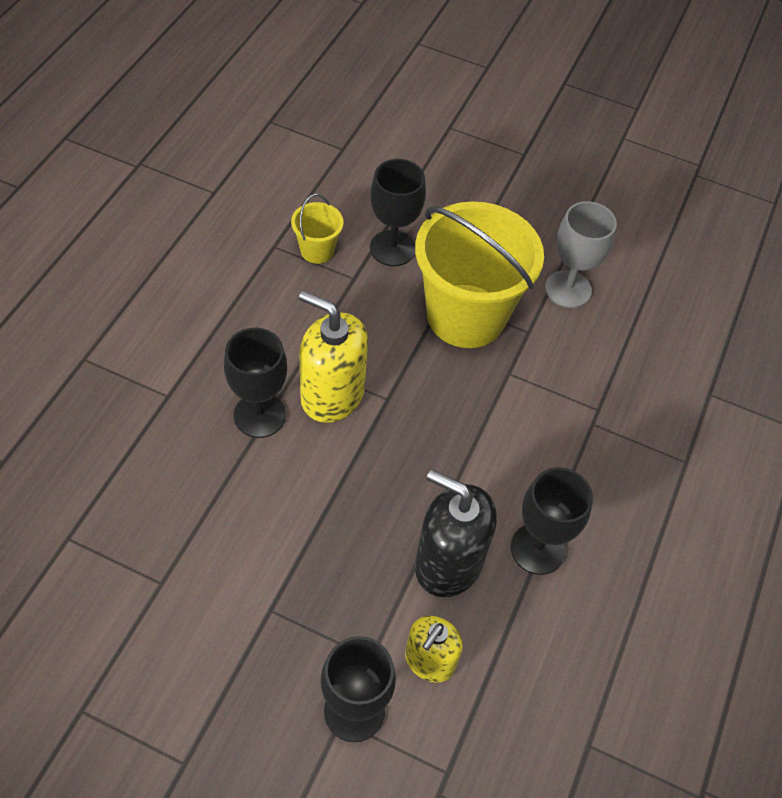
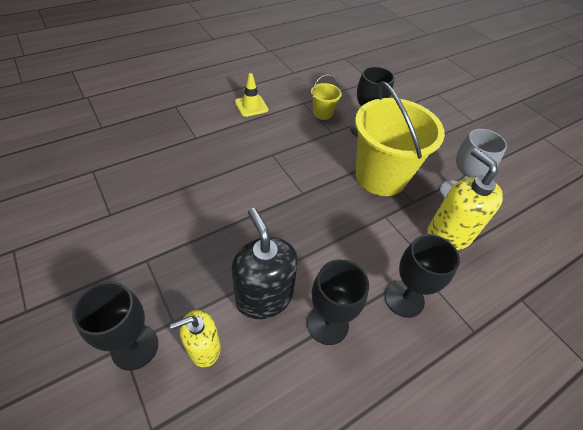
camera: 35 degrees right, 5 degrees down
(202, 294) = (251, 106): none -> yellow traffic cone
(259, 415) = (230, 167): black goblet -> black goblet (404, 298)
(332, 395) = (274, 176): yellow soap dispenser -> yellow soap dispenser (448, 234)

